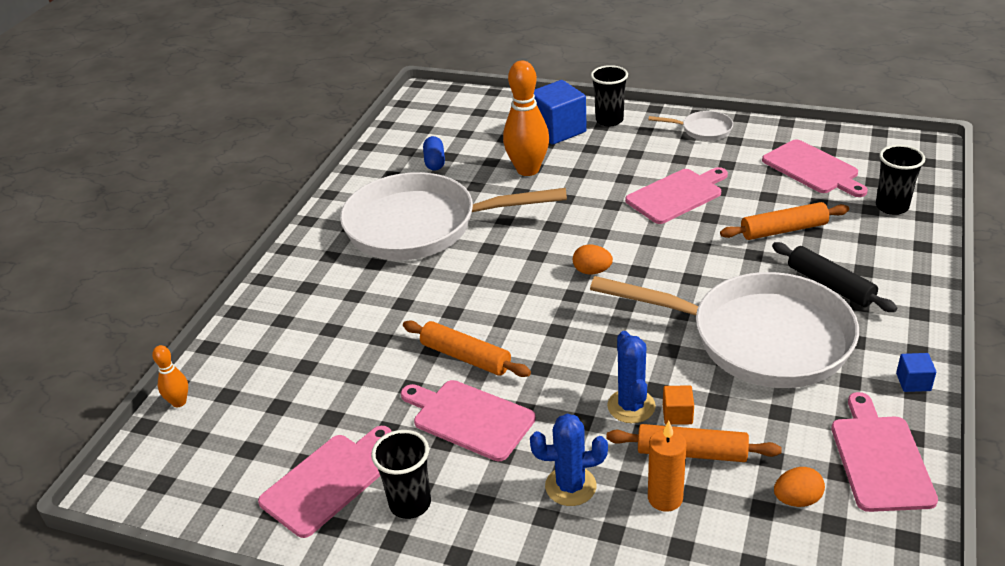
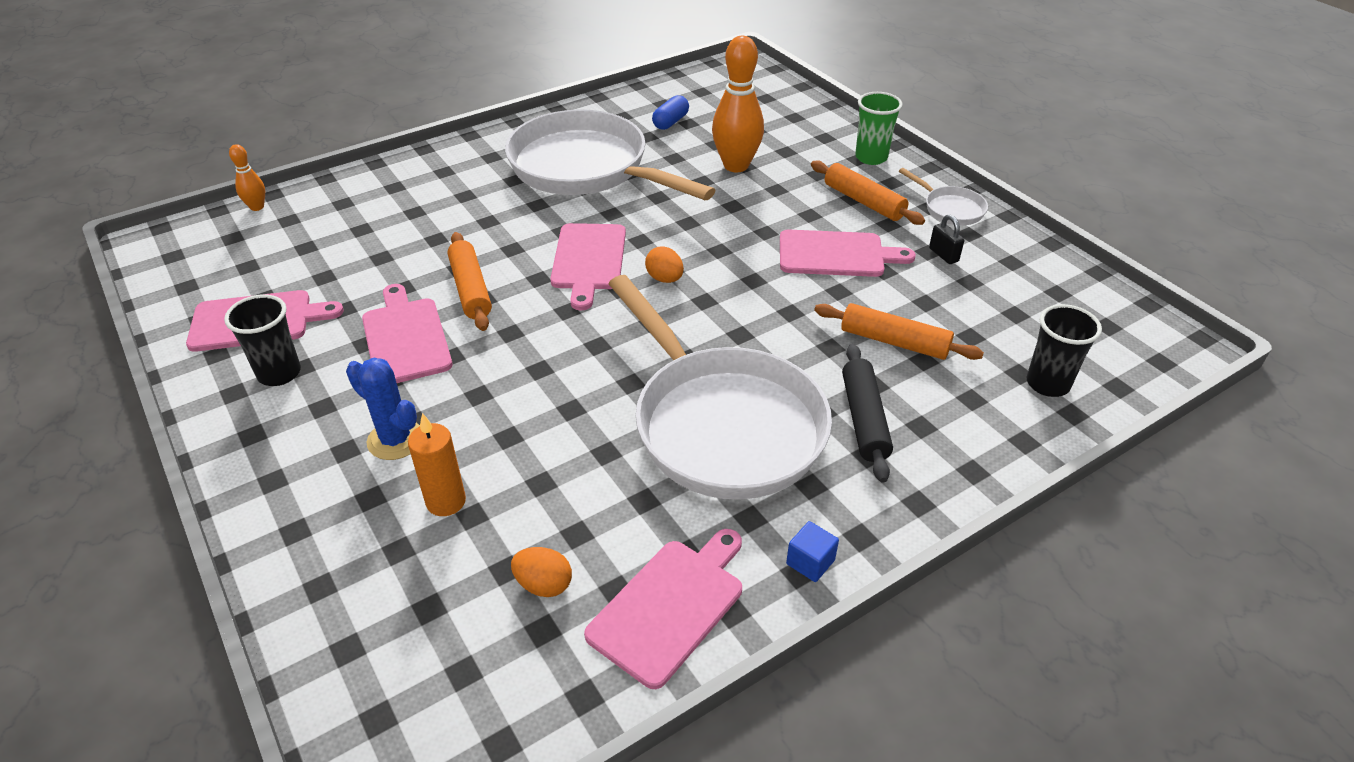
camera: 35 degrees right, 5 degrees up
(558, 130) = (811, 144): blue cube -> none
(609, 120) = (871, 157): black cup -> green cup
(631, 406) = (531, 409): blue cactus -> none
(677, 414) = (556, 441): orange cube -> none
(692, 453) = (520, 480): orange rolling pin -> orange rolling pin (863, 202)
(738, 161) = (943, 255): none -> black padlock
(813, 169) = (1013, 301): pink cutting board -> pink cutting board (588, 260)

